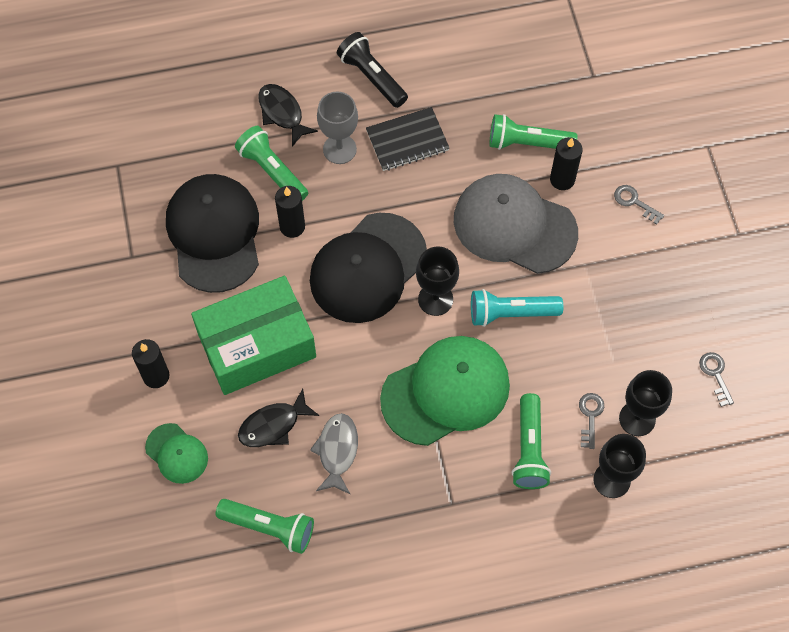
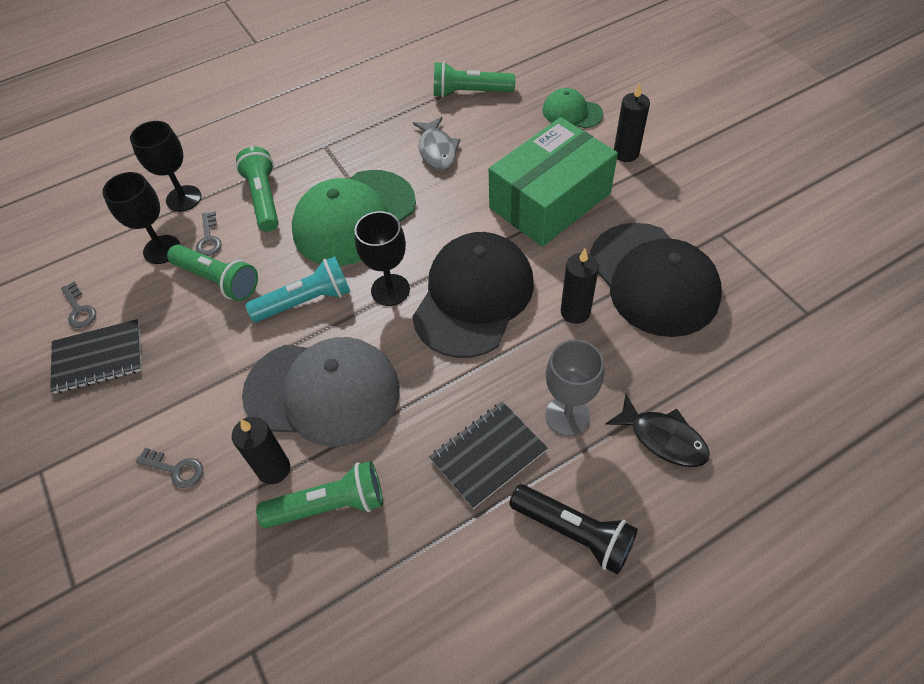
camera: 165 degrees right, 10 degrees down
(272, 171) = (632, 363): green flashlight -> green flashlight (218, 280)
(273, 425) = (501, 151): black fish -> none
(696, 317) = (98, 358): none -> black notebook

